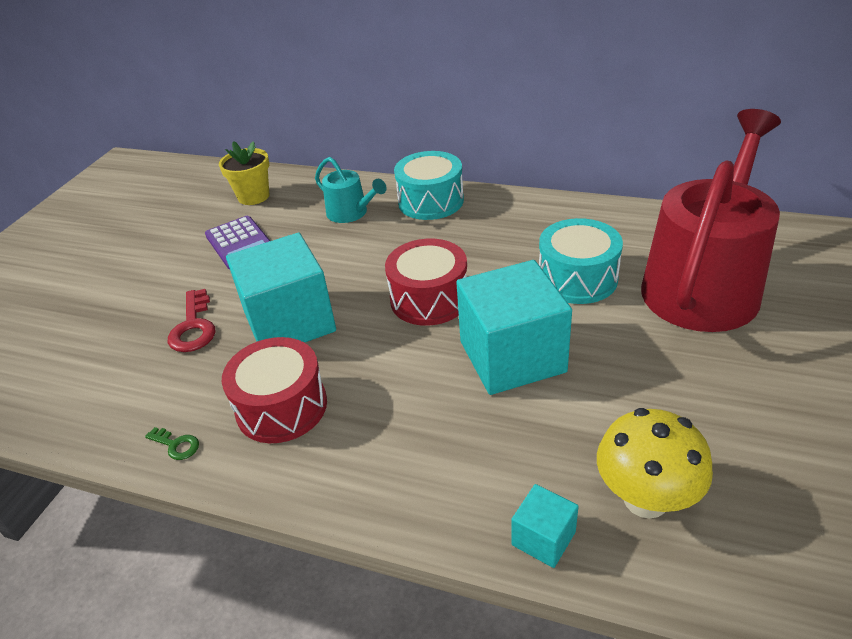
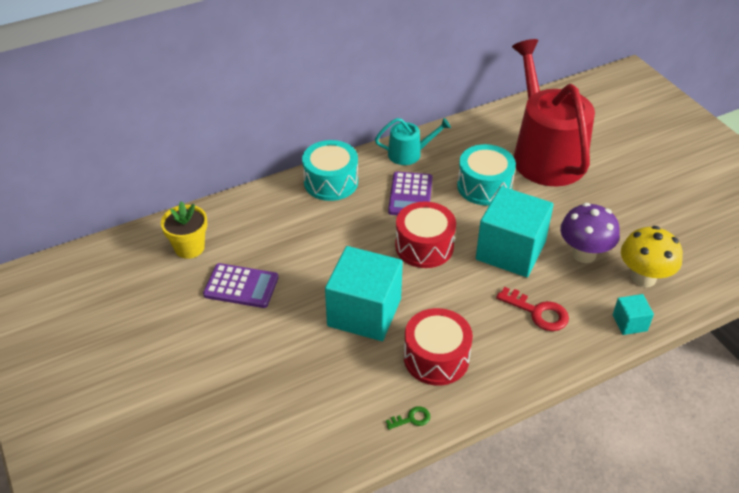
camera: 50 degrees left, 5 degrees up
(193, 327) = (306, 356): red key -> red key (538, 312)
(351, 213) = (288, 219): turquoise watering can -> turquoise watering can (409, 154)
(486, 247) = (410, 195): none -> purple calculator
(599, 416) = (584, 254): none -> purple mushroom

